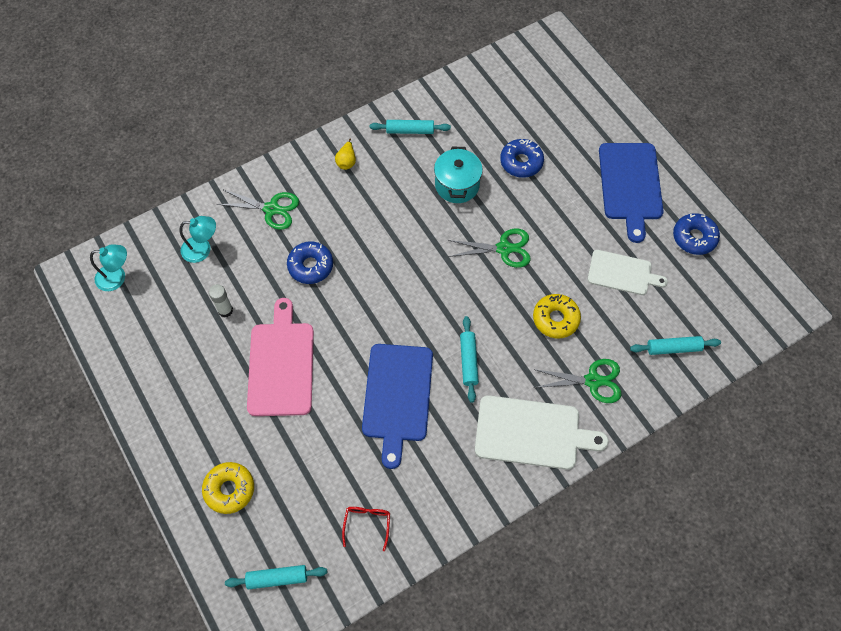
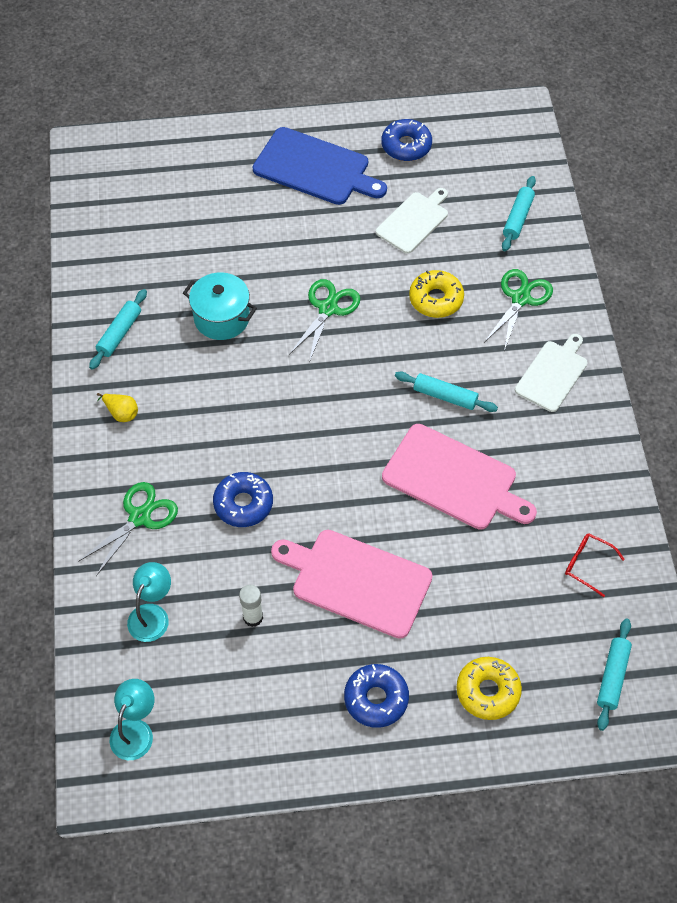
camera: 65 degrees left, 5 degrees down
(397, 397) = (454, 479): blue cutting board -> pink cutting board
(521, 162) = (229, 248): blue donut -> blue donut (376, 699)
(532, 433) = (553, 374): white cutting board -> white cutting board, size x0.65

